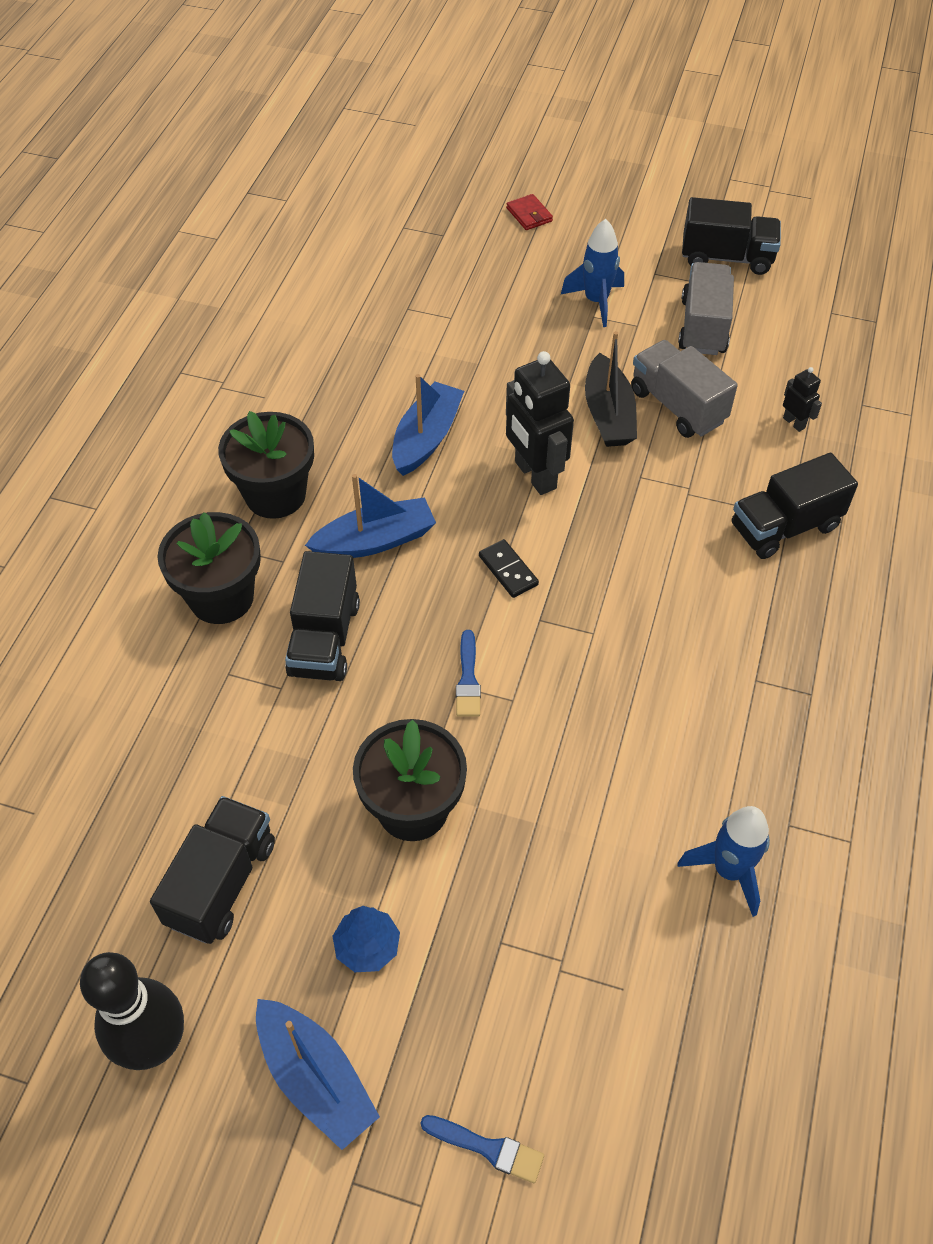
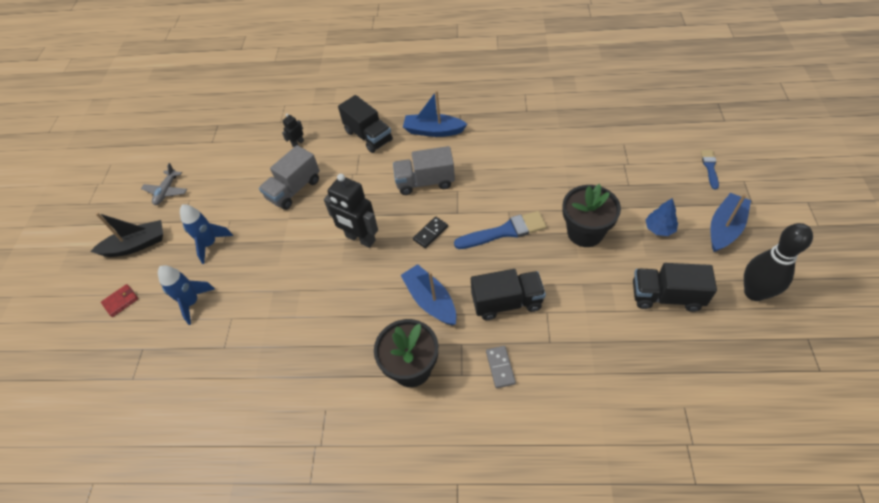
camera: 100 degrees left, 0 degrees up
(221, 597) = (500, 367): black flower pot -> grey domino
(426, 438) = (343, 299): blue boat -> blue boat (433, 131)
(468, 679) = (504, 231): blue brush -> blue brush, size x1.76
(534, 475) = (360, 239): black robot -> black robot turned 75 degrees clockwise
(608, 414) = (306, 217): black boat -> black boat (136, 245)
(703, 326) = (228, 191): grey truck -> grey truck (425, 182)
(726, 258) = (166, 191): black truck -> grey plane
(728, 870) = (556, 124): blue rocket -> blue rocket (192, 302)

